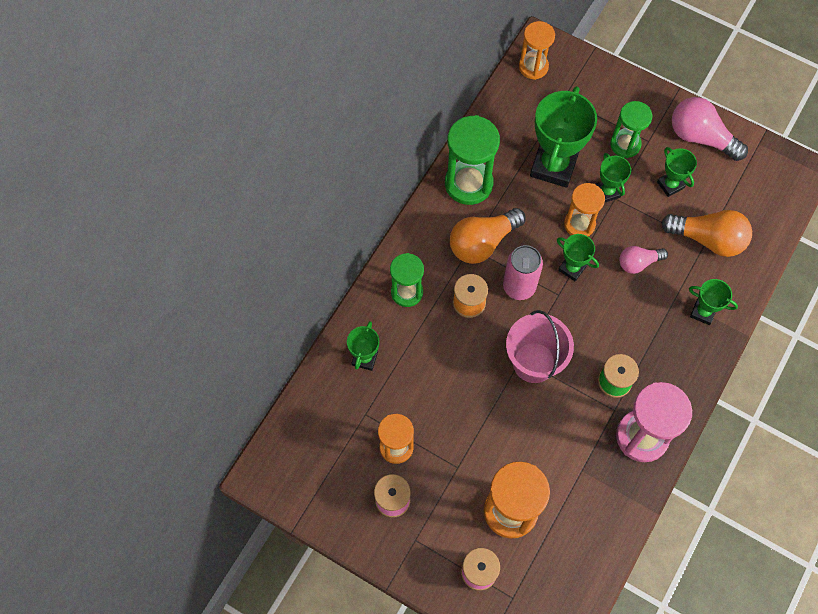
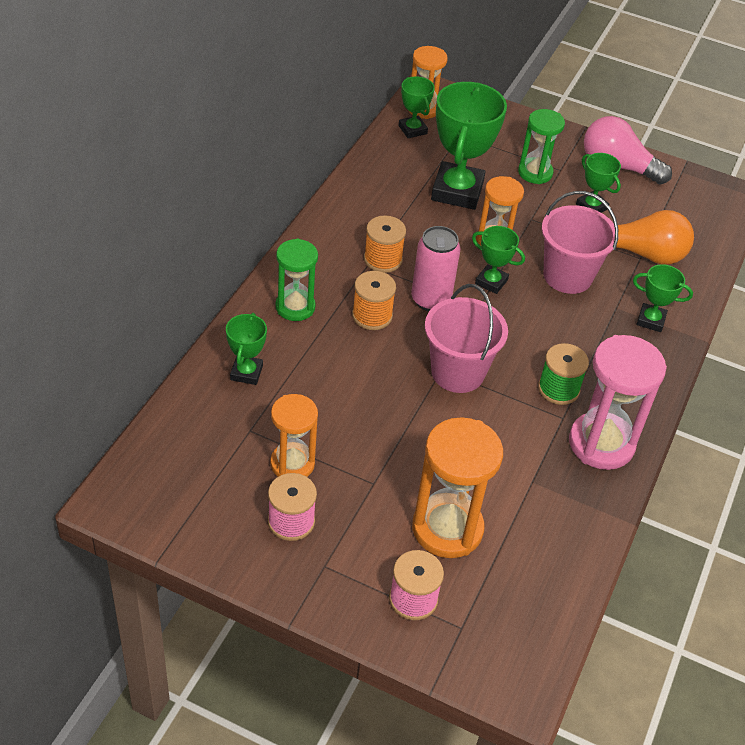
camera: 10 degrees left, 20 degrees down
(468, 183) = (361, 207): green hourglass -> none
(482, 242) = (383, 259): orange light bulb -> orange spool
(607, 192) = (521, 213): green trophy -> green trophy (412, 130)
(638, 263) = (567, 276): pink light bulb -> pink bucket

